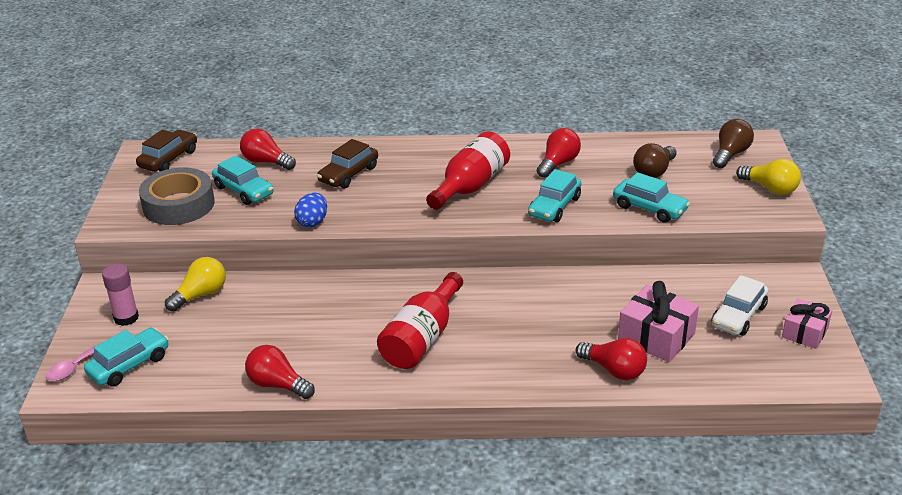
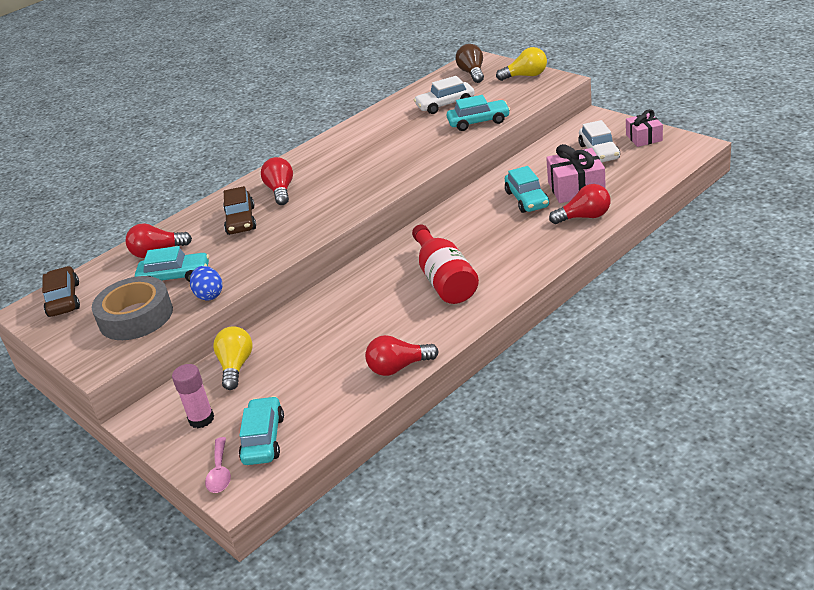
camera: 40 degrees left, 0 degrees up
(312, 222) = (270, 259): blue egg -> blue egg (209, 295)
(470, 186) = (344, 176): red bottle -> none
(554, 206) = (420, 154): turquoise car -> turquoise car (527, 199)
(558, 163) = (378, 133): red light bulb -> red light bulb (281, 191)
(654, 171) = (445, 104): brown light bulb -> white car

